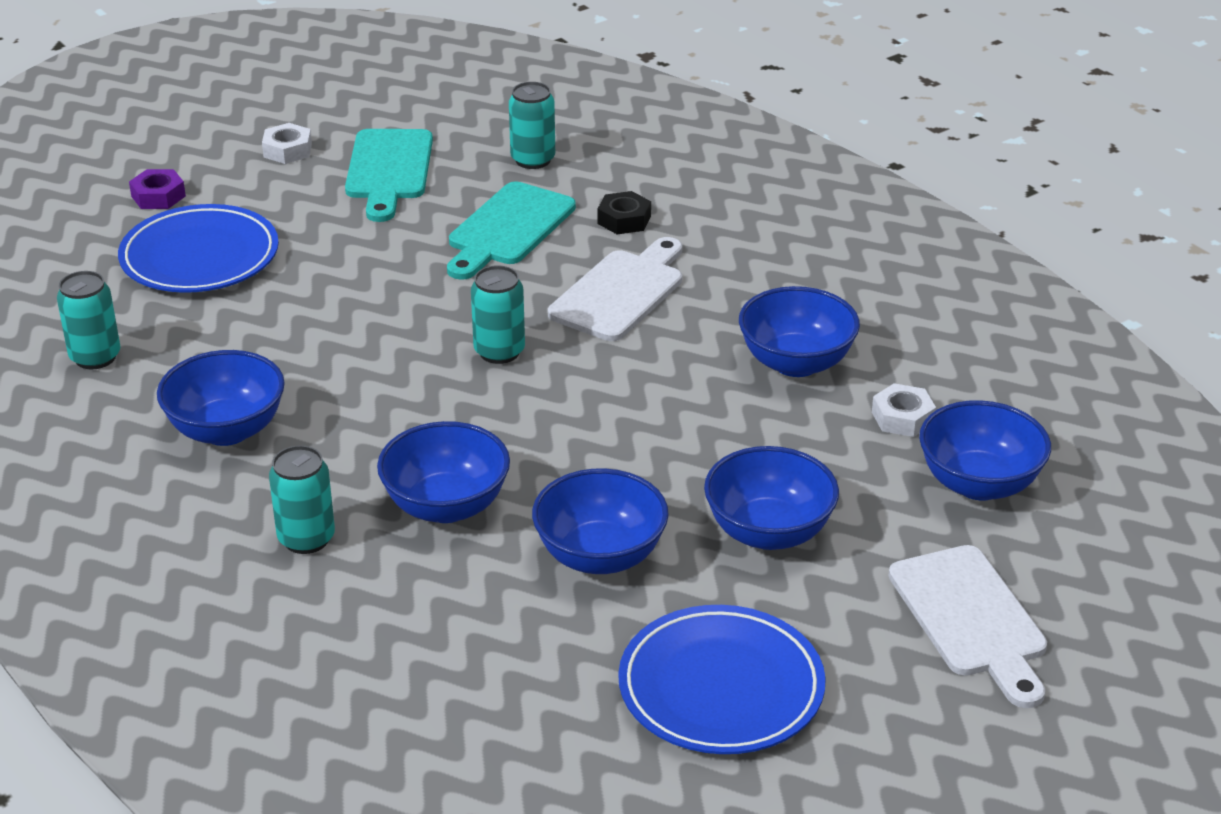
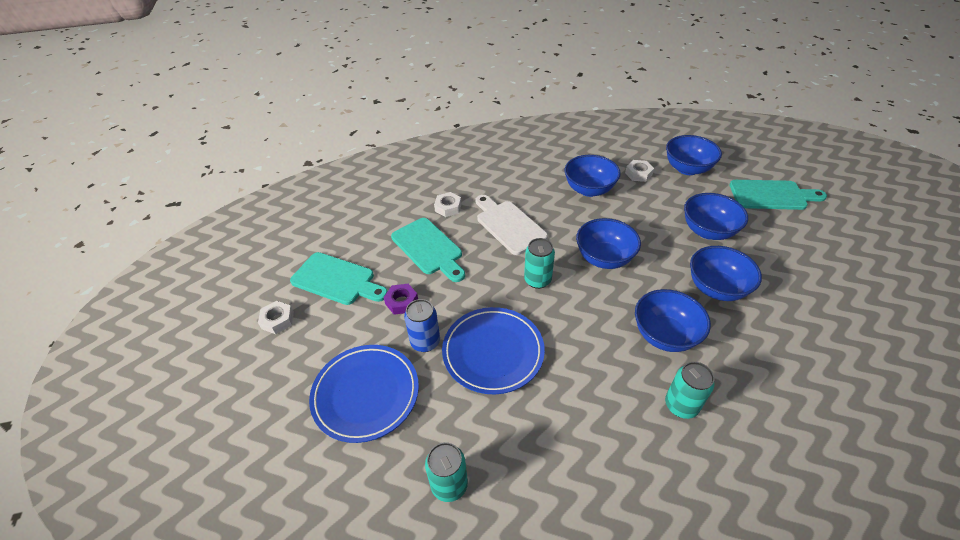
camera: 65 degrees left, 10 degrees up
(158, 196) = (276, 402): purple nut -> purple nut (401, 302)
(226, 430) = (563, 422): blue bowl -> blue bowl (604, 258)
(311, 278) = (425, 342): none -> blue can
(533, 160) = (371, 223): turquoise can -> none
(624, 220) = (448, 207): black nut -> white nut
(721, 688) = (814, 275): blue plate -> blue plate (493, 352)
(971, 619) = (771, 195): white cutting board -> turquoise cutting board

